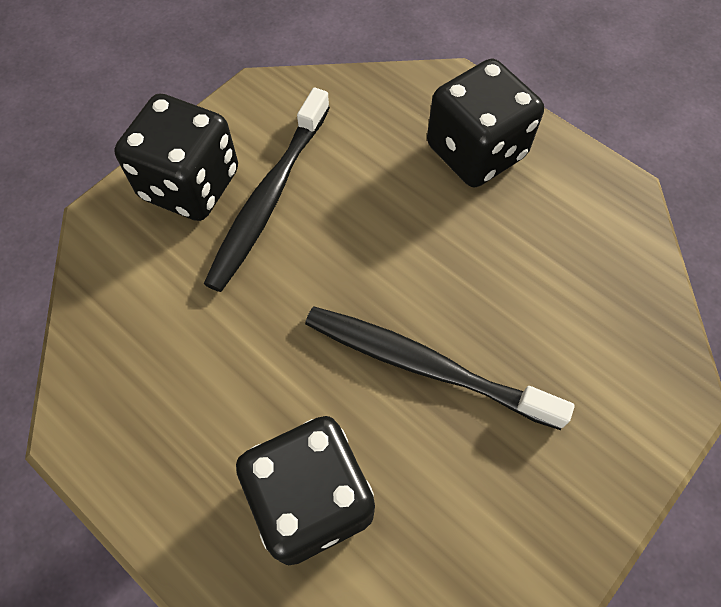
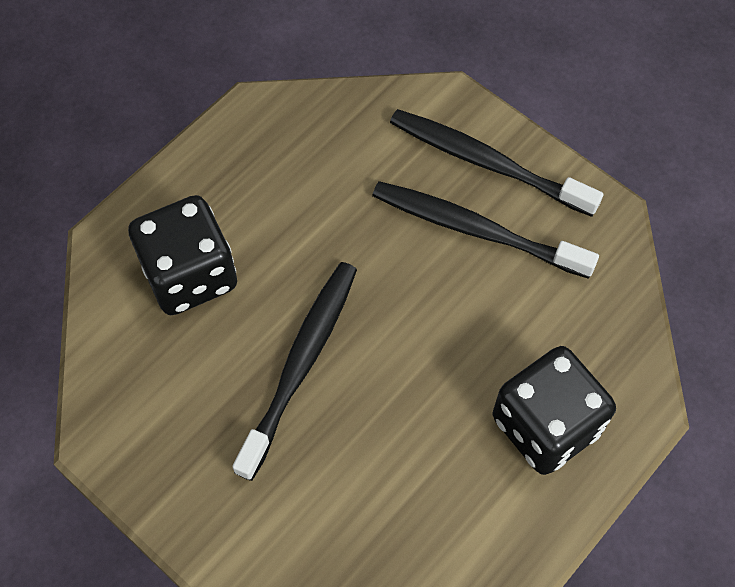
camera: 90 degrees right, 0 degrees up
(190, 184) = (488, 163): black dice -> black toothbrush

